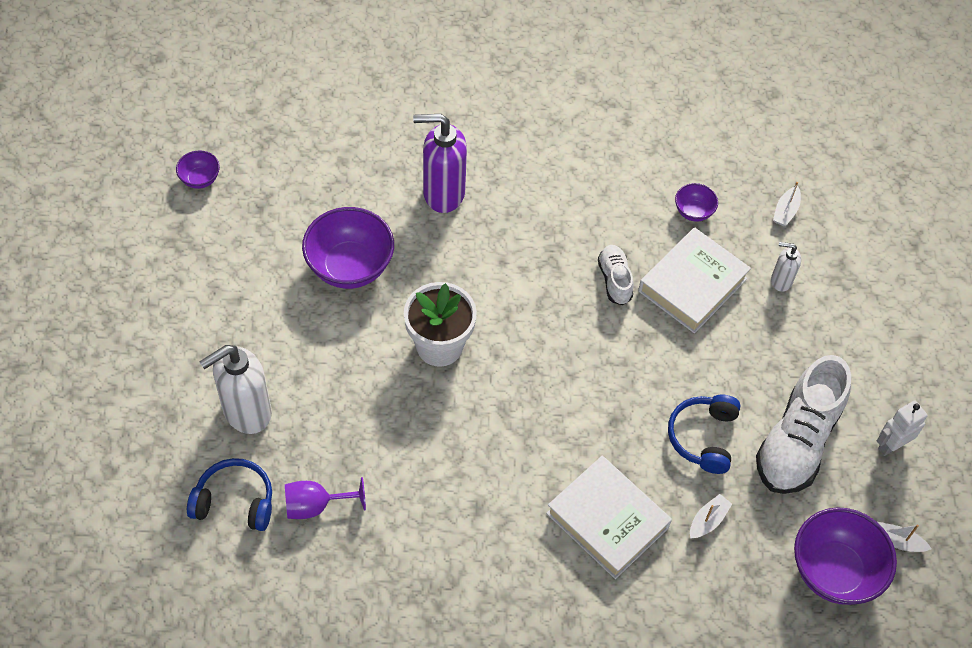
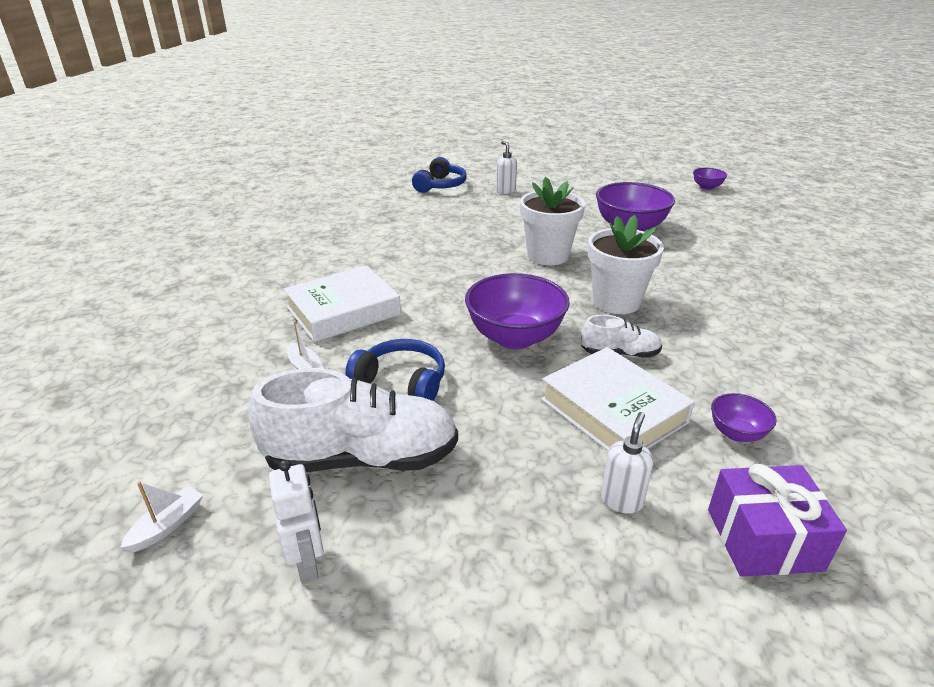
camera: 105 degrees right, 25 degrees down
(246, 412) = (505, 191): white soap dispenser -> white soap dispenser, size x0.51
(316, 506) = (425, 205): purple goblet -> none
(443, 193) = (719, 271): purple soap dispenser -> none
(526, 281) = (616, 302): none -> white flower pot
(786, 211) = (764, 539): white boat -> purple gift
(797, 441) = (362, 458): white shoe -> white shoe turned 135 degrees clockwise
(834, 571) = (180, 451): purple bowl -> purple bowl (515, 337)

